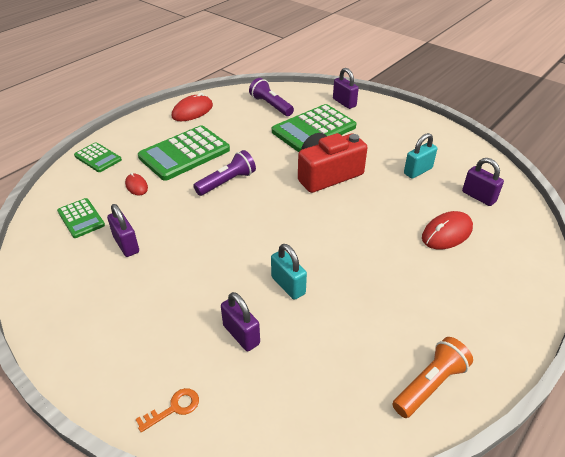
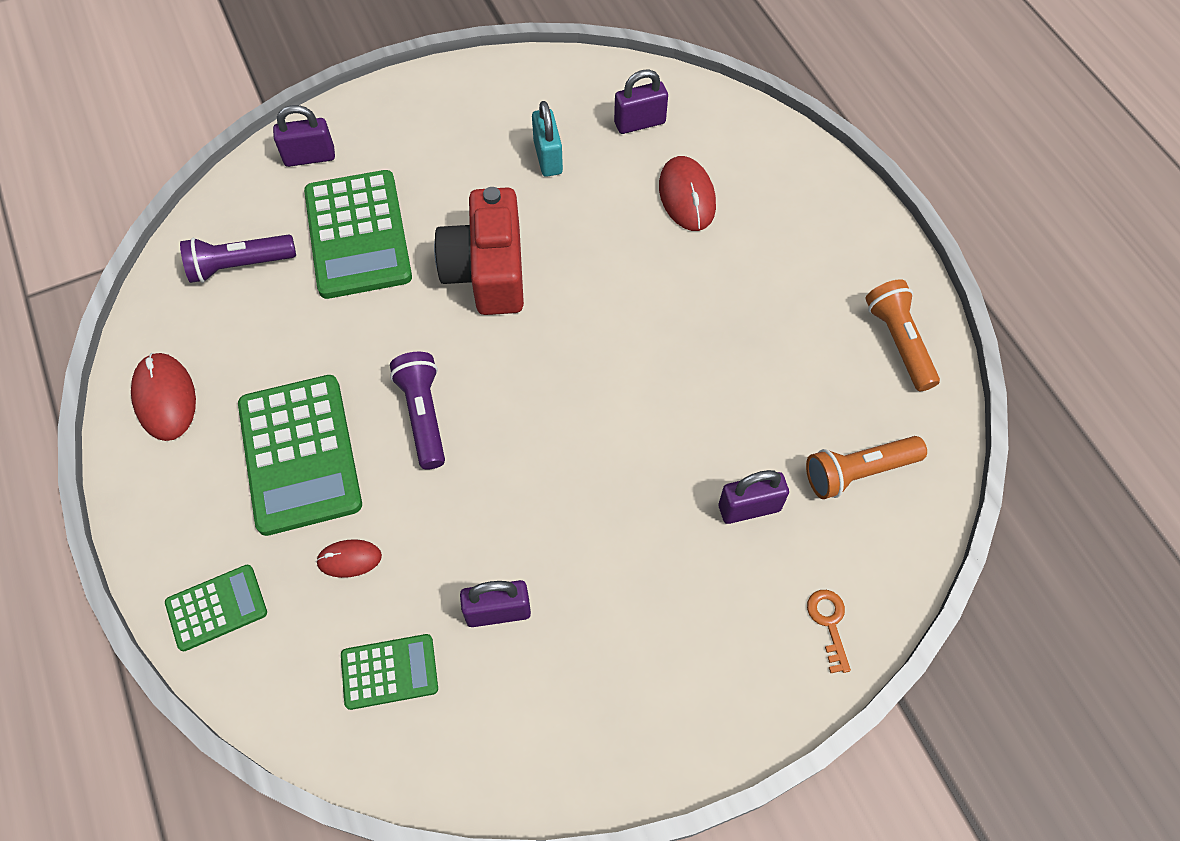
camera: 65 degrees left, 20 degrees up
(288, 285) = (691, 420): turquoise padlock -> none
(302, 390) = (858, 472): none -> orange flashlight

